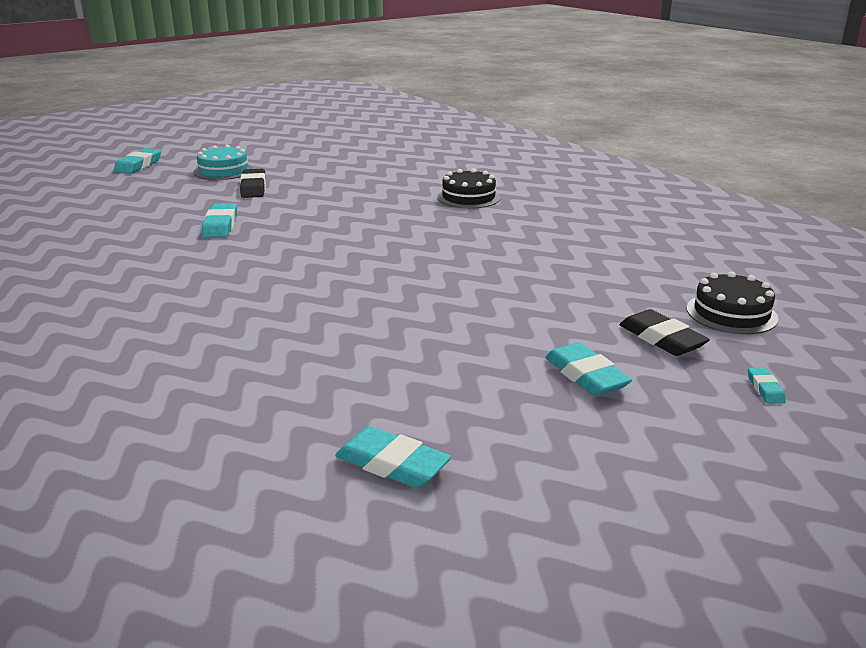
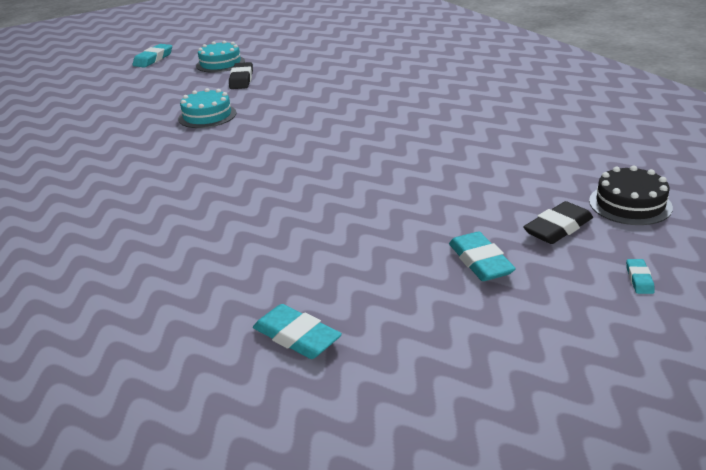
camera: 10 degrees right, 5 degrees up
(220, 226) = (207, 116): turquoise eraser -> turquoise cake
(468, 197) = (422, 87): black cake -> none
(661, 339) = (558, 228): black eraser -> black eraser turned 75 degrees clockwise

